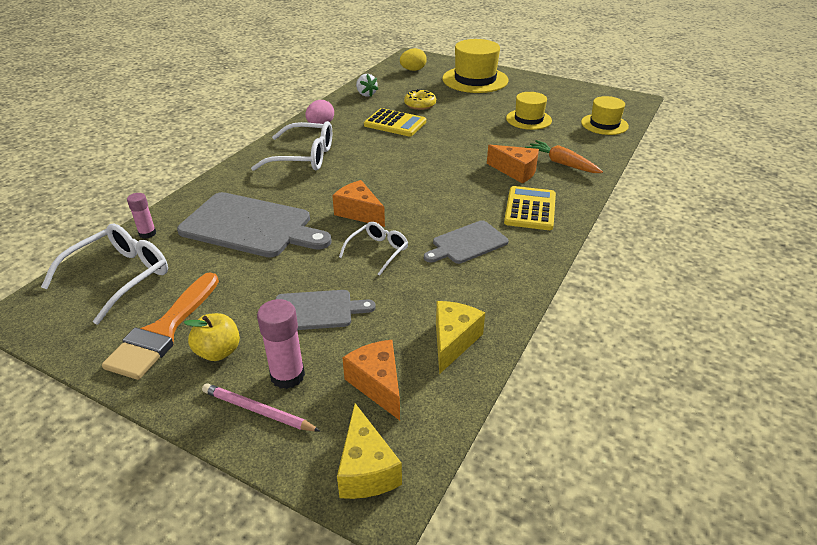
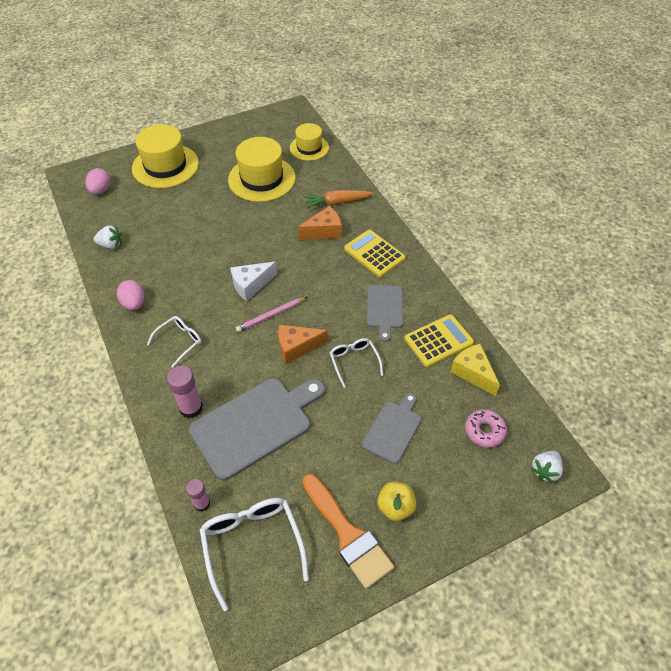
camera: 55 degrees left, 15 degrees up
(258, 410) = (467, 505): pink pencil -> pink pencil (271, 315)
(287, 376) = (446, 475): pink glue stick -> pink glue stick (191, 408)
(304, 157) = (179, 341): white glasses -> white glasses, size x0.59
(366, 469) = (545, 470): yellow cheese -> white strawberry
(378, 384) = (484, 431): orange cheese -> pink donut
(395, 123) = (185, 255): yellow calculator -> yellow calculator (438, 341)
(402, 163) = (251, 285): none -> white cheese
(413, 70) = (101, 190): yellow egg -> pink egg
(420, 104) = (170, 222): yellow donut -> none
(528, 119) = (262, 179): yellow hat -> yellow hat, size x1.64

